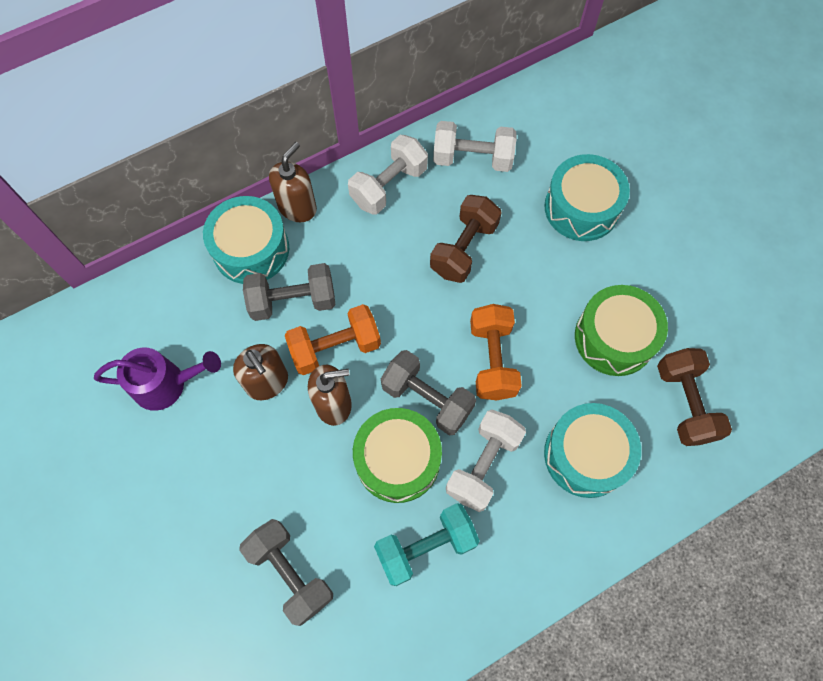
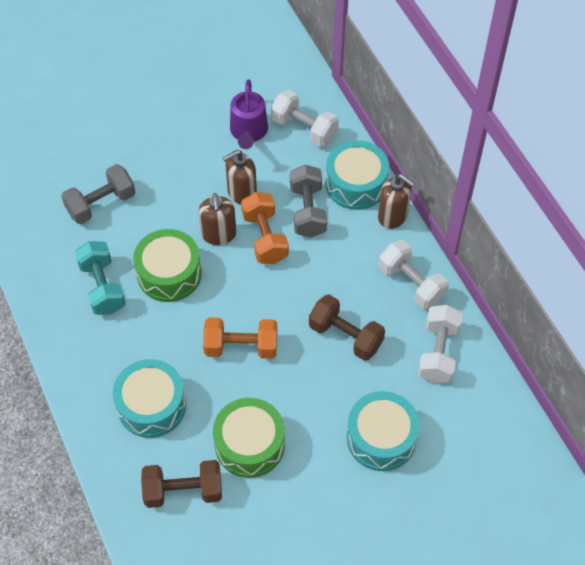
camera: 95 degrees right, 10 degrees down
(427, 399) = (214, 297): grey dumbbell -> none
(483, 465) = (156, 330): white dumbbell -> white dumbbell (304, 129)

